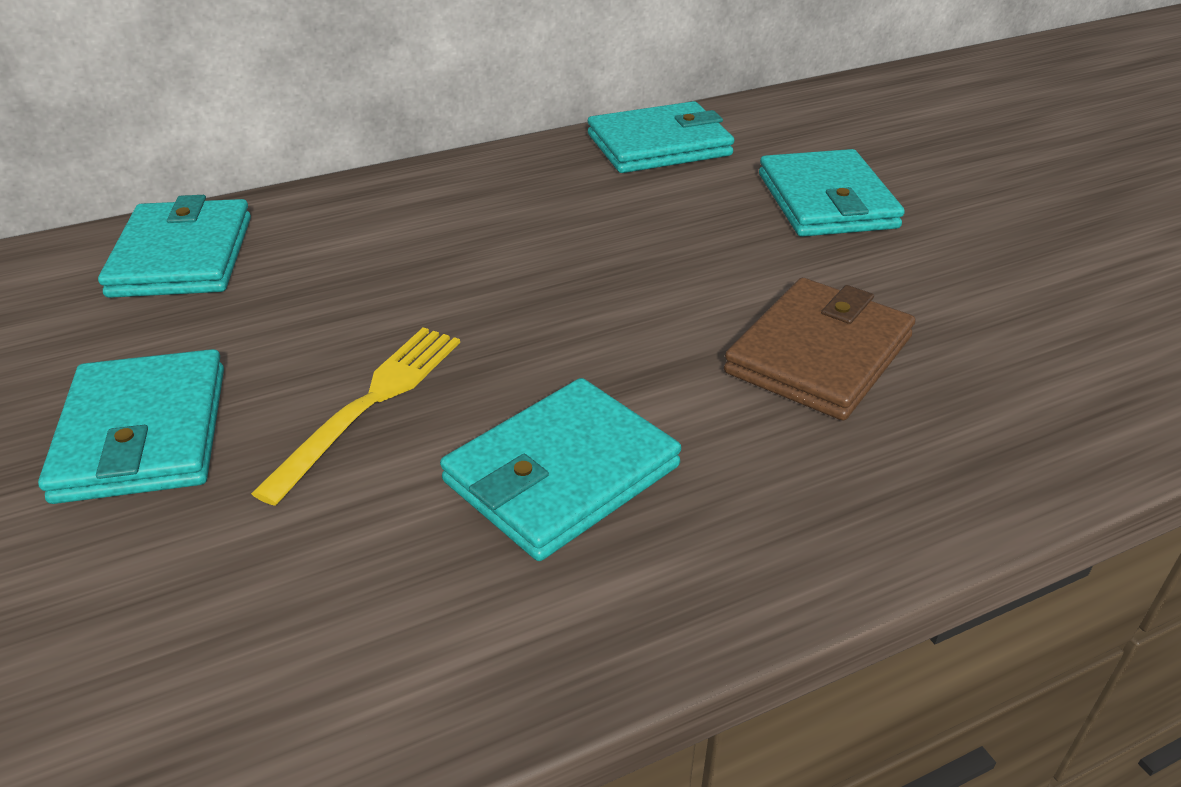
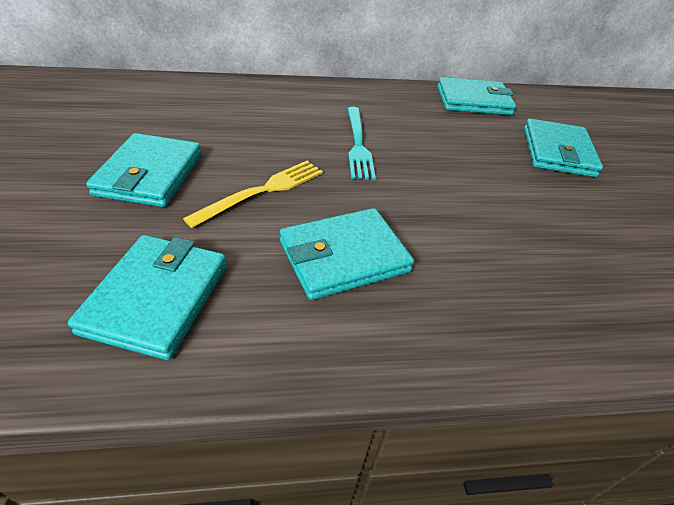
camera: 15 degrees right, 5 degrees up
(182, 256) = (210, 97): turquoise wallet -> turquoise wallet (156, 298)
(497, 274) = (358, 144): none -> turquoise fork
(818, 355) = (518, 234): brown wallet -> none

